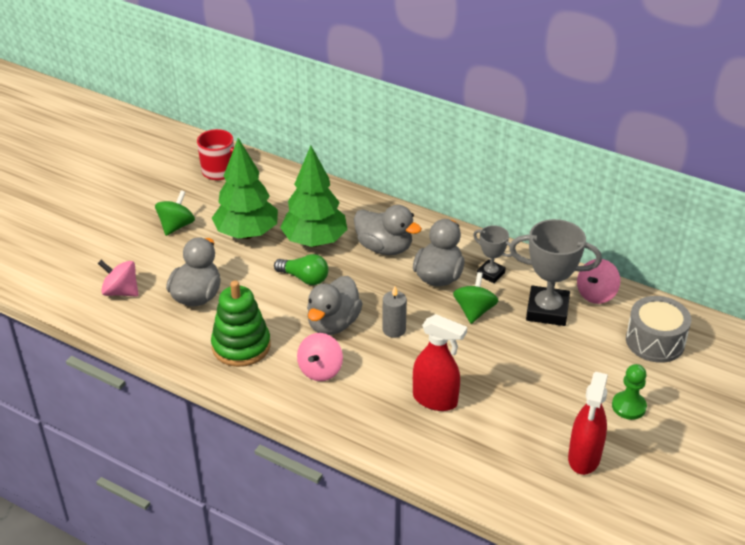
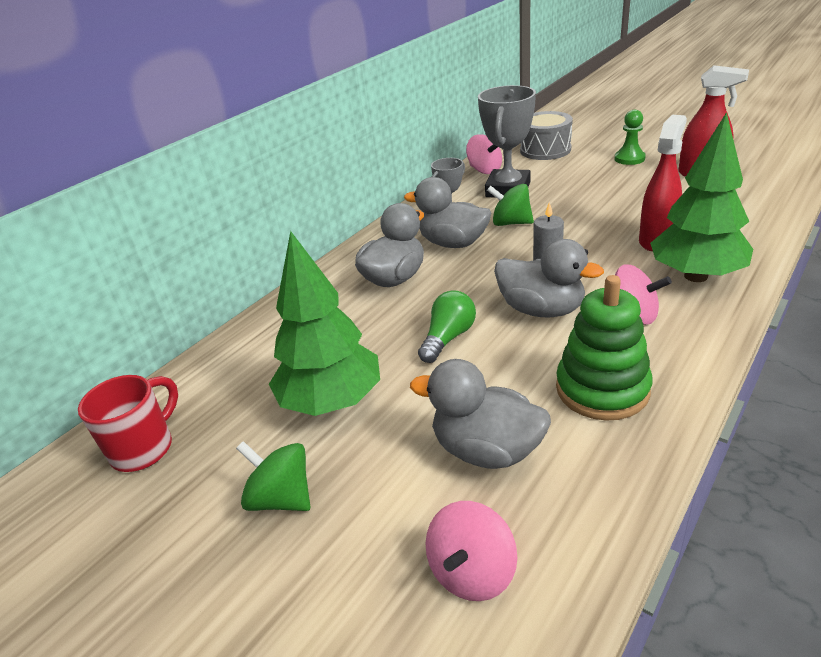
camera: 80 degrees left, 5 degrees down
(315, 241) = (368, 333): green tree -> green tree (695, 276)

